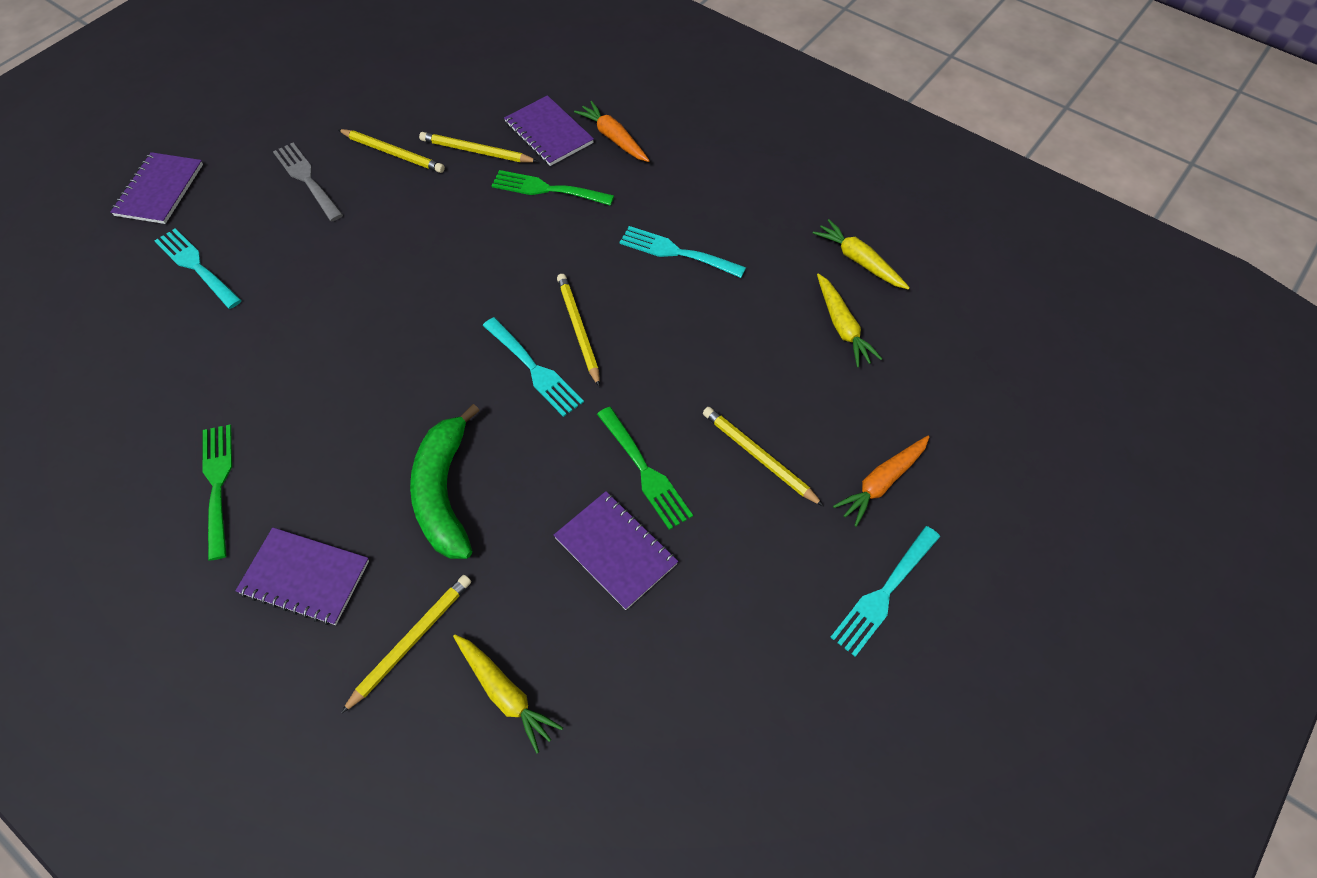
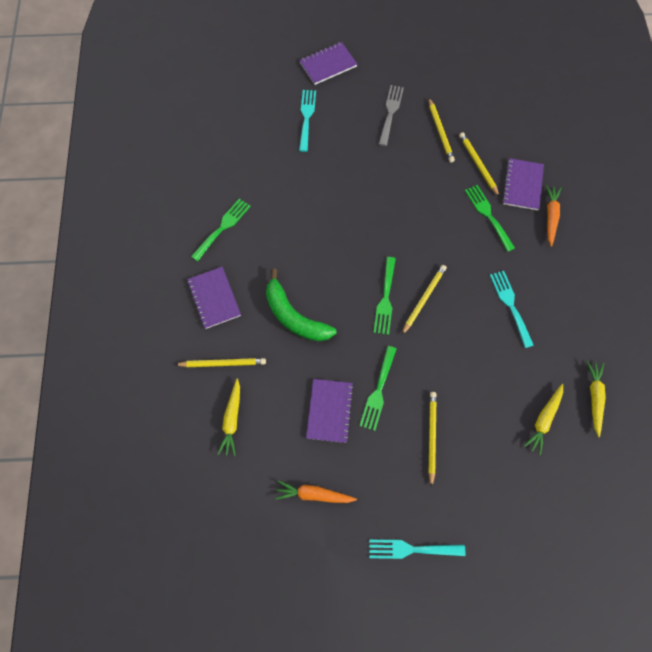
camera: 50 degrees right, 10 degrees up
(444, 492) = (294, 316): green banana -> green banana turned 90 degrees counterclockwise
(534, 369) = (385, 299): turquoise fork -> green fork
(881, 482) = (470, 506): orange carrot -> orange carrot (314, 494)

